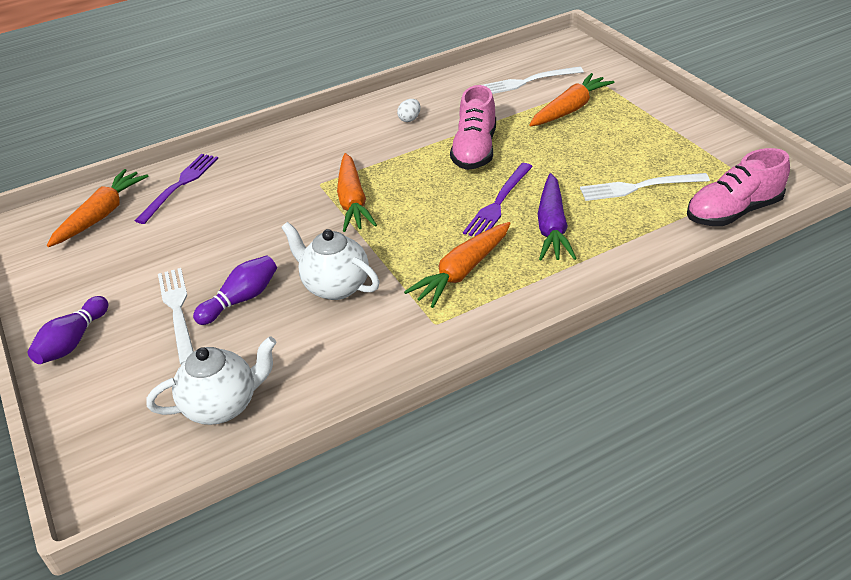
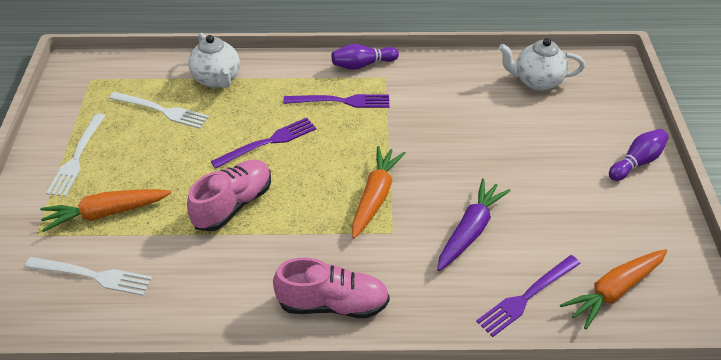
camera: 155 degrees left, 5 degrees up
(178, 311) = (554, 155): white fork -> white fork (77, 157)
(241, 299) = (503, 144): purple bowling pin -> purple bowling pin (362, 65)
(335, 286) = (432, 127): white teapot -> white teapot (217, 79)
(410, 119) = (252, 279): white egg -> none
(462, 272) = (341, 101): orange carrot -> purple fork
(552, 227) = (253, 107): purple carrot -> purple carrot (470, 231)
(733, 212) = (134, 68): pink shoe -> pink shoe (333, 304)

